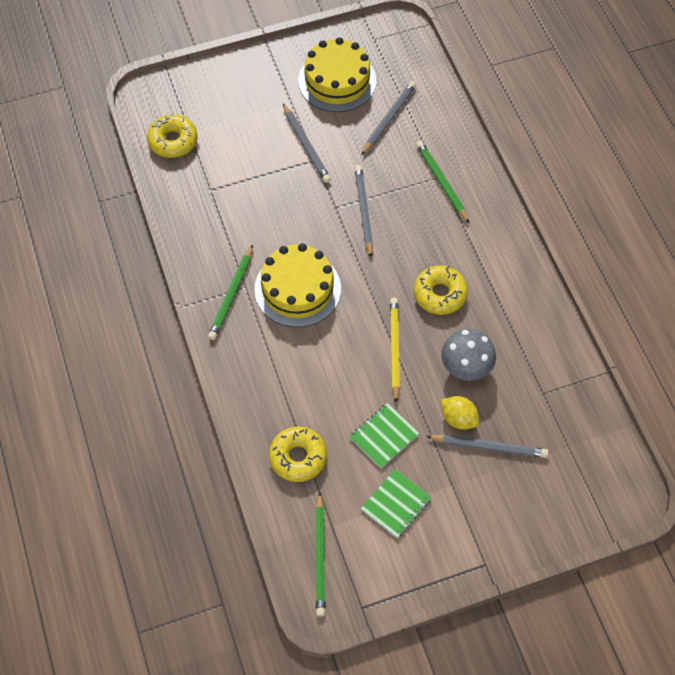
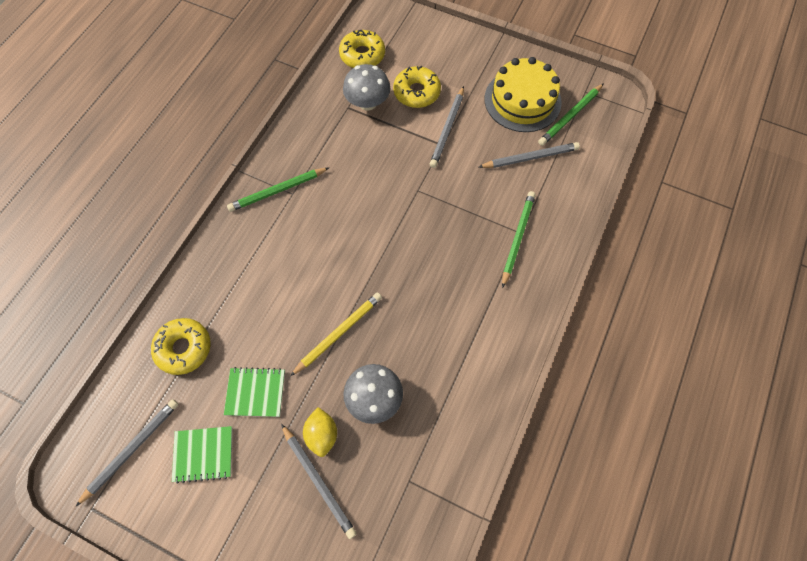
camera: 45 degrees right, 5 degrees up
(222, 174) = (367, 103): none -> grey mushroom
(297, 289) = (324, 226): yellow cake -> none
(320, 556) = (112, 437): green pencil -> green pencil (570, 116)
(364, 211) = (434, 210): grey pencil -> grey pencil (131, 450)
(440, 294) = (419, 323): yellow donut -> yellow donut (416, 92)

